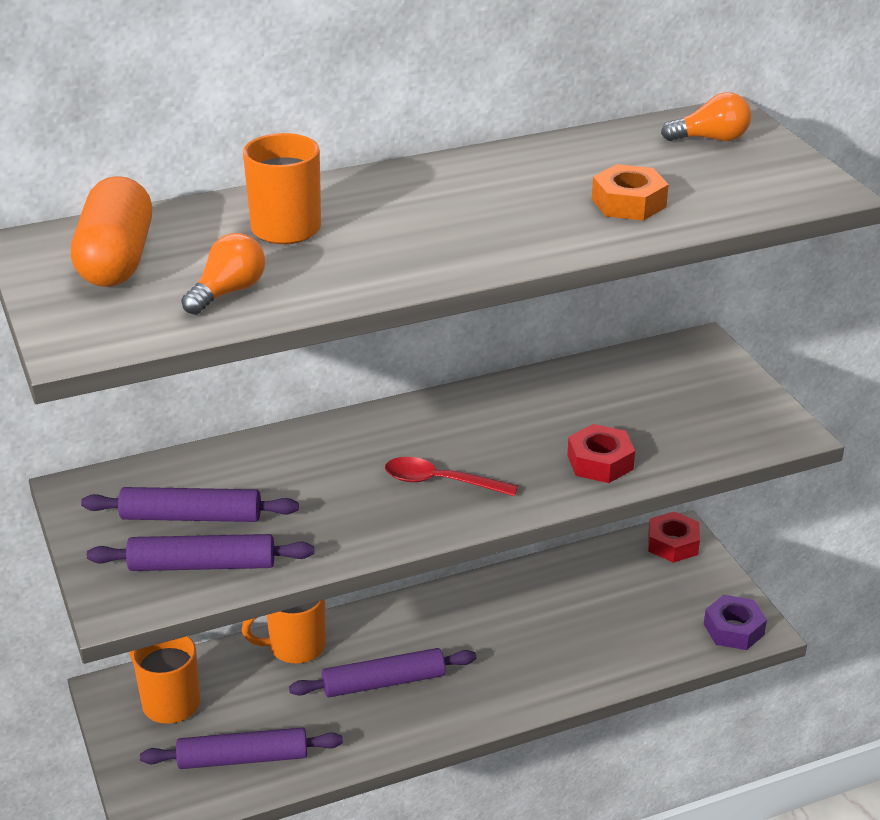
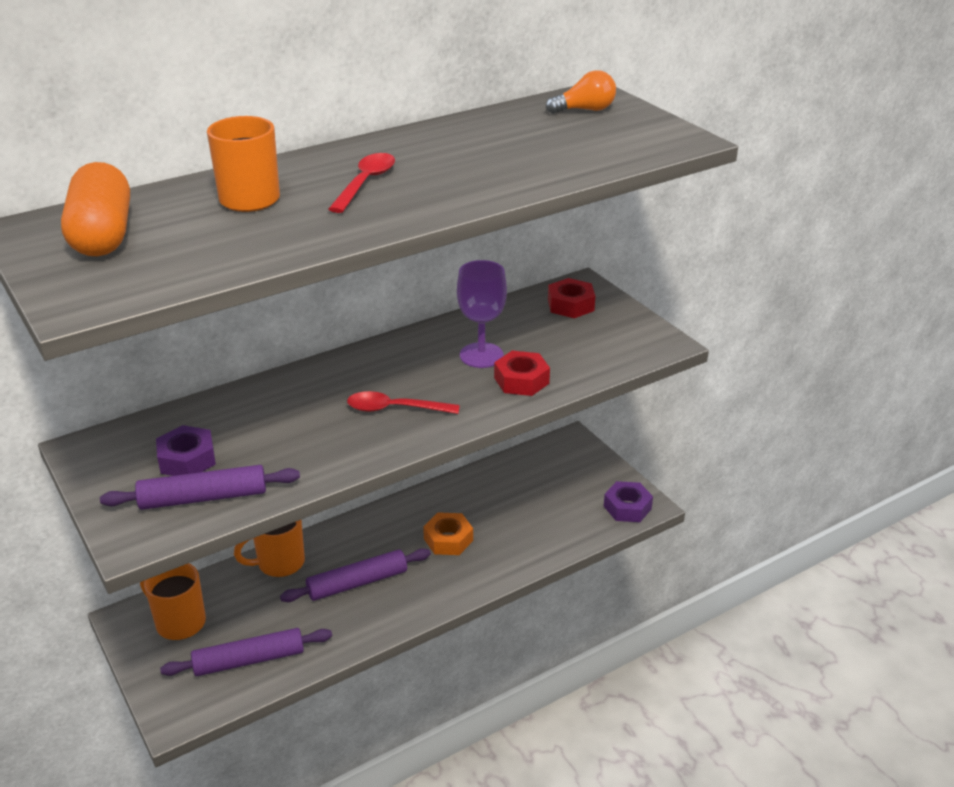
camera: 10 degrees left, 0 degrees up
(191, 517) = (187, 459): purple rolling pin -> purple nut
(228, 292) = (208, 252): orange light bulb -> none
(423, 218) = (365, 183): none -> red spoon
(557, 425) = (481, 355): none -> purple goblet
(628, 203) = (533, 160): orange nut -> orange nut (448, 539)
(672, 544) = (568, 447): red nut -> red nut (570, 305)

